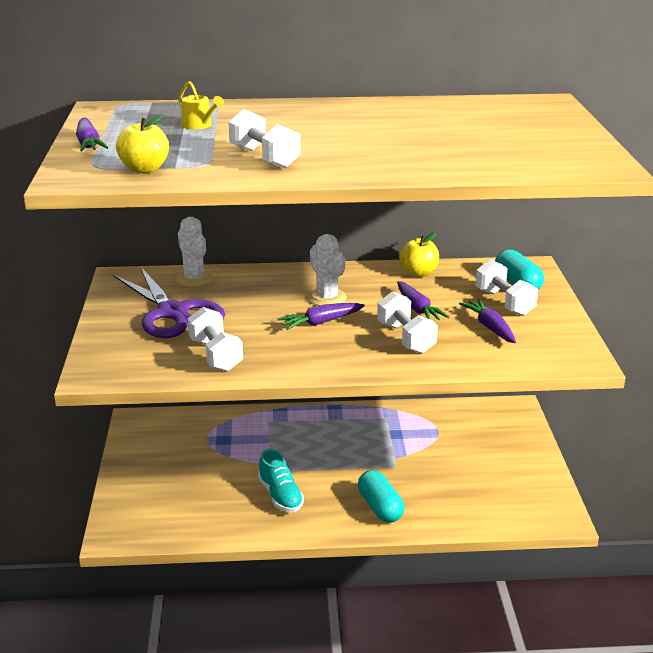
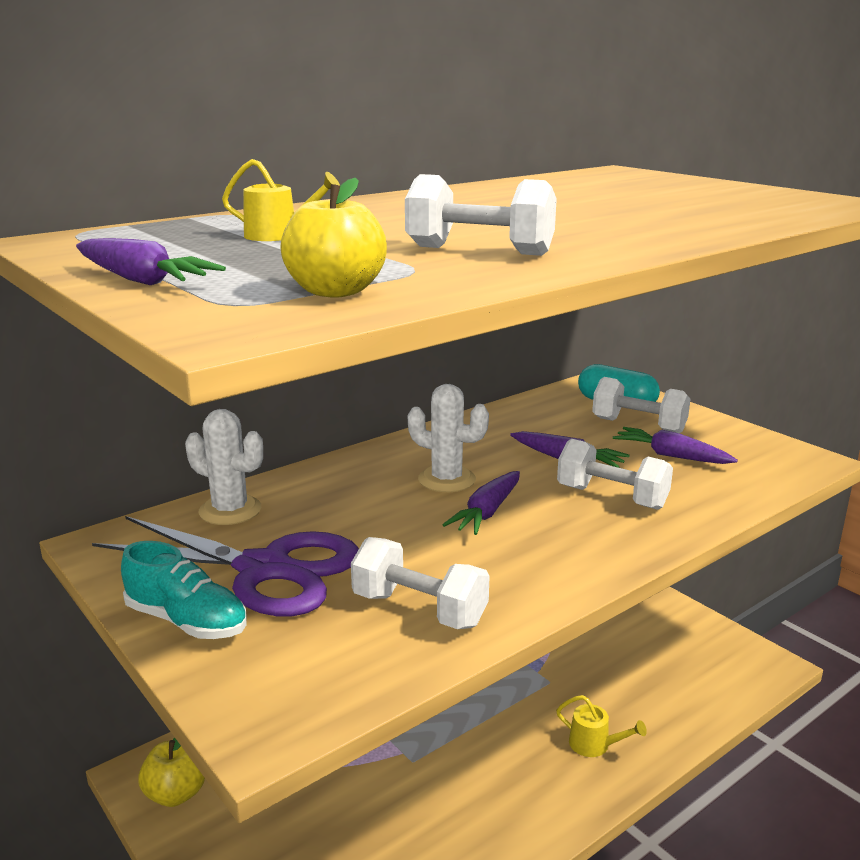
camera: 35 degrees left, 5 degrees down
(280, 496) = (465, 791): turquoise shoe -> turquoise shoe (187, 621)
(380, 507) = (594, 745): turquoise capsule -> yellow watering can
(419, 273) = (503, 420): yellow apple -> yellow apple (175, 794)

